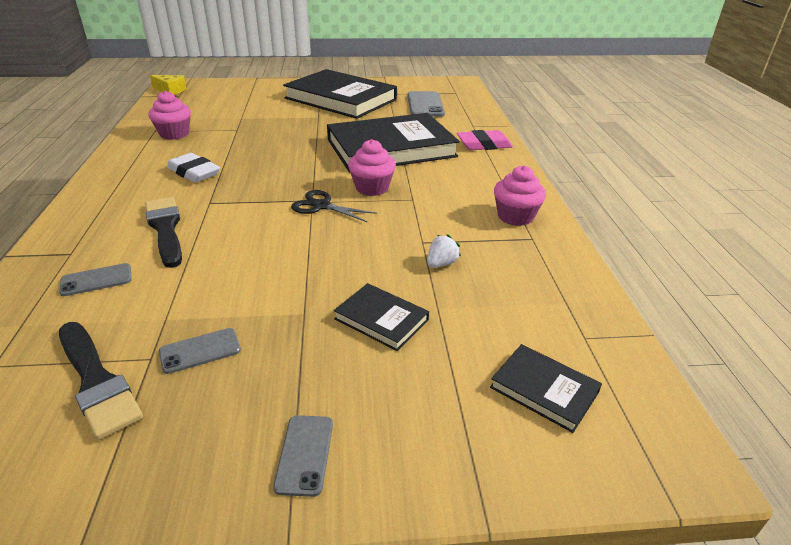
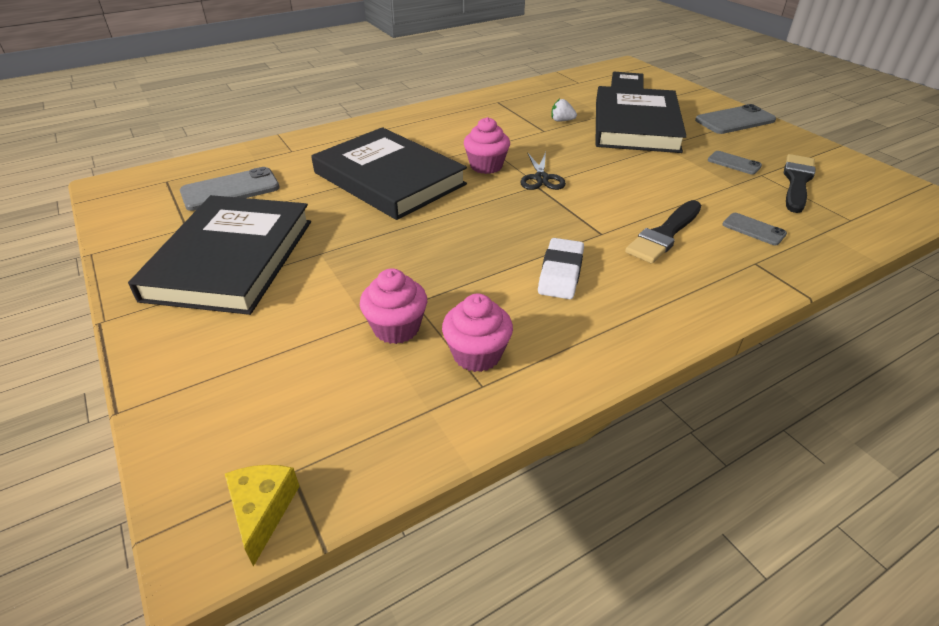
camera: 115 degrees left, 5 degrees up
(304, 454) = (735, 120): grey phone -> grey phone, size x1.76
(381, 319) = (635, 125): black book -> black book, size x2.31
(484, 145) = (343, 138): pink eraser -> none
(515, 216) = (474, 109): pink cupcake -> pink cupcake (396, 328)

